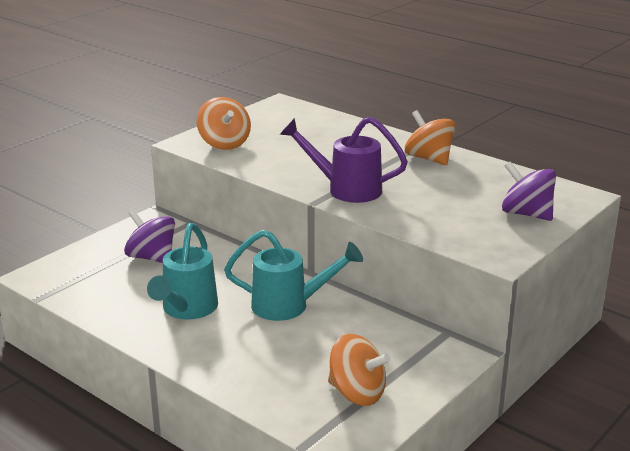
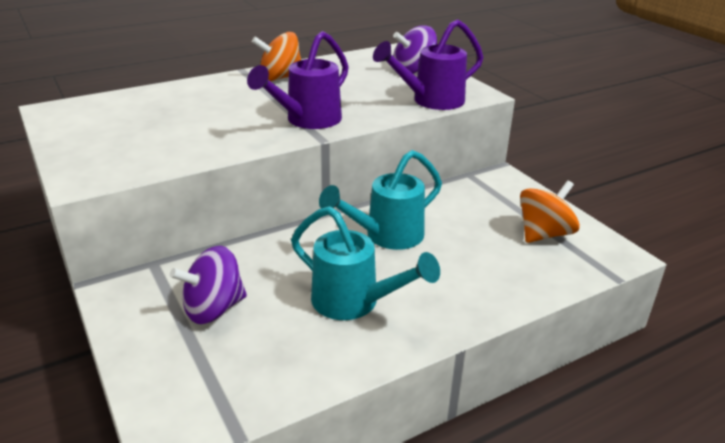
camera: 70 degrees left, 5 degrees up
(224, 143) = (119, 158): orange spinning top -> none
(290, 306) = (386, 236): turquoise watering can -> turquoise watering can turned 150 degrees counterclockwise
(450, 235) = (430, 101): none -> purple watering can

